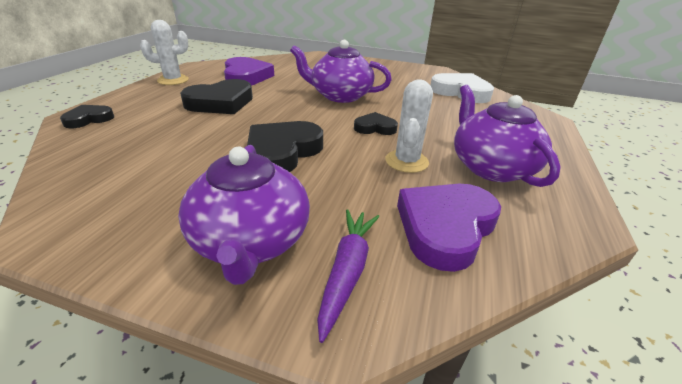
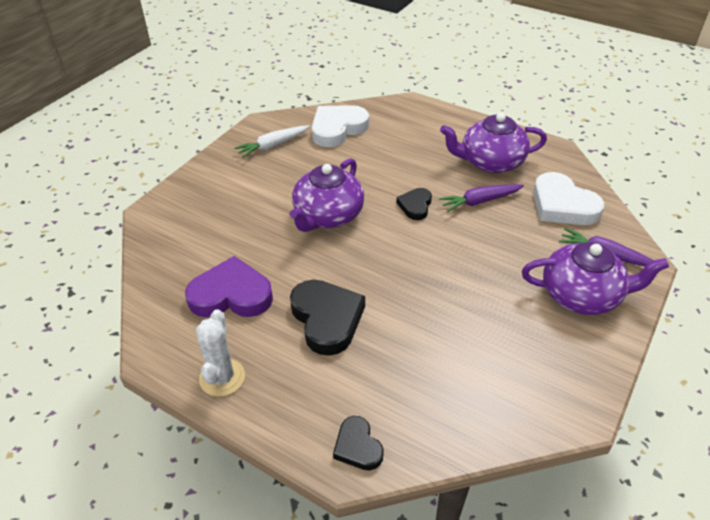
camera: 75 degrees left, 10 degrees up
(282, 152) = (458, 272): black heart -> none
(406, 161) = (480, 201): white cactus -> purple carrot
(413, 75) = (273, 145): none -> white carrot
(445, 227) = (562, 205): purple heart -> white heart

